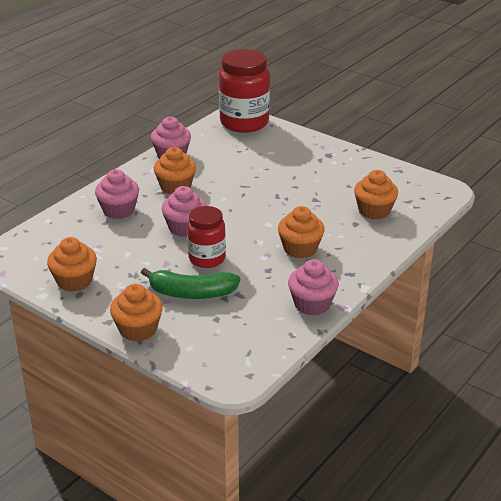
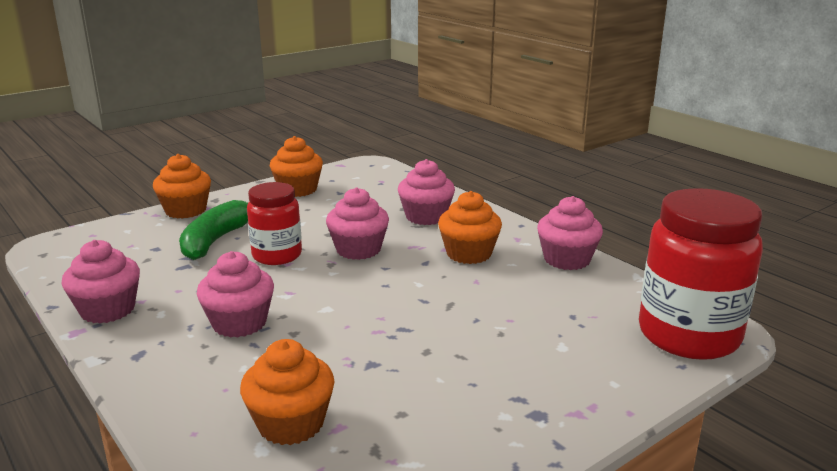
camera: 105 degrees right, 10 degrees down
(300, 249) = (239, 323): orange cupcake -> pink cupcake

